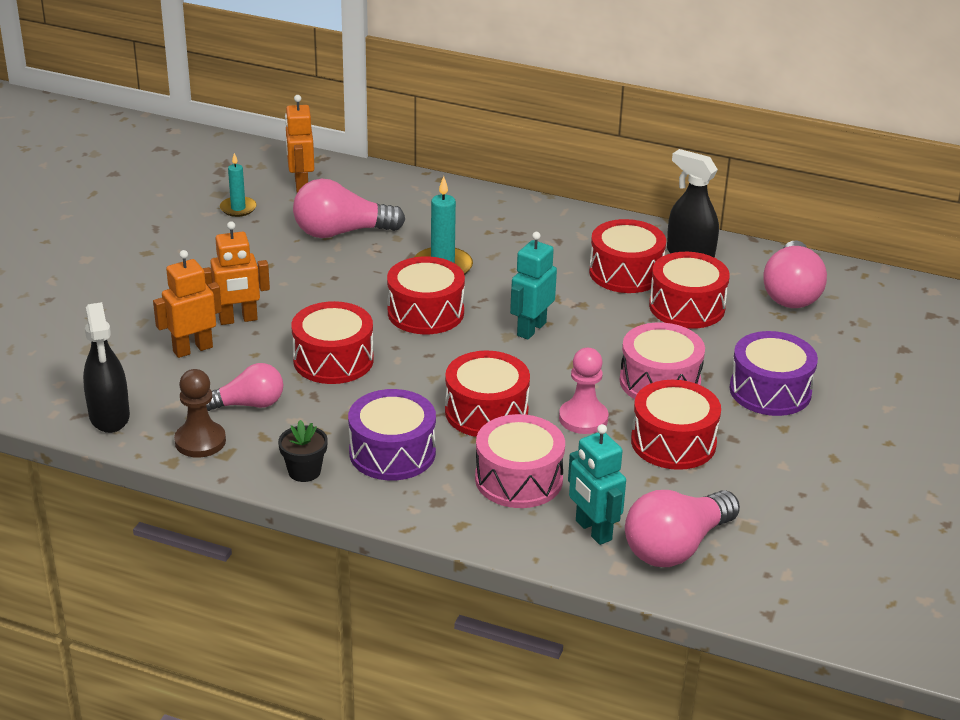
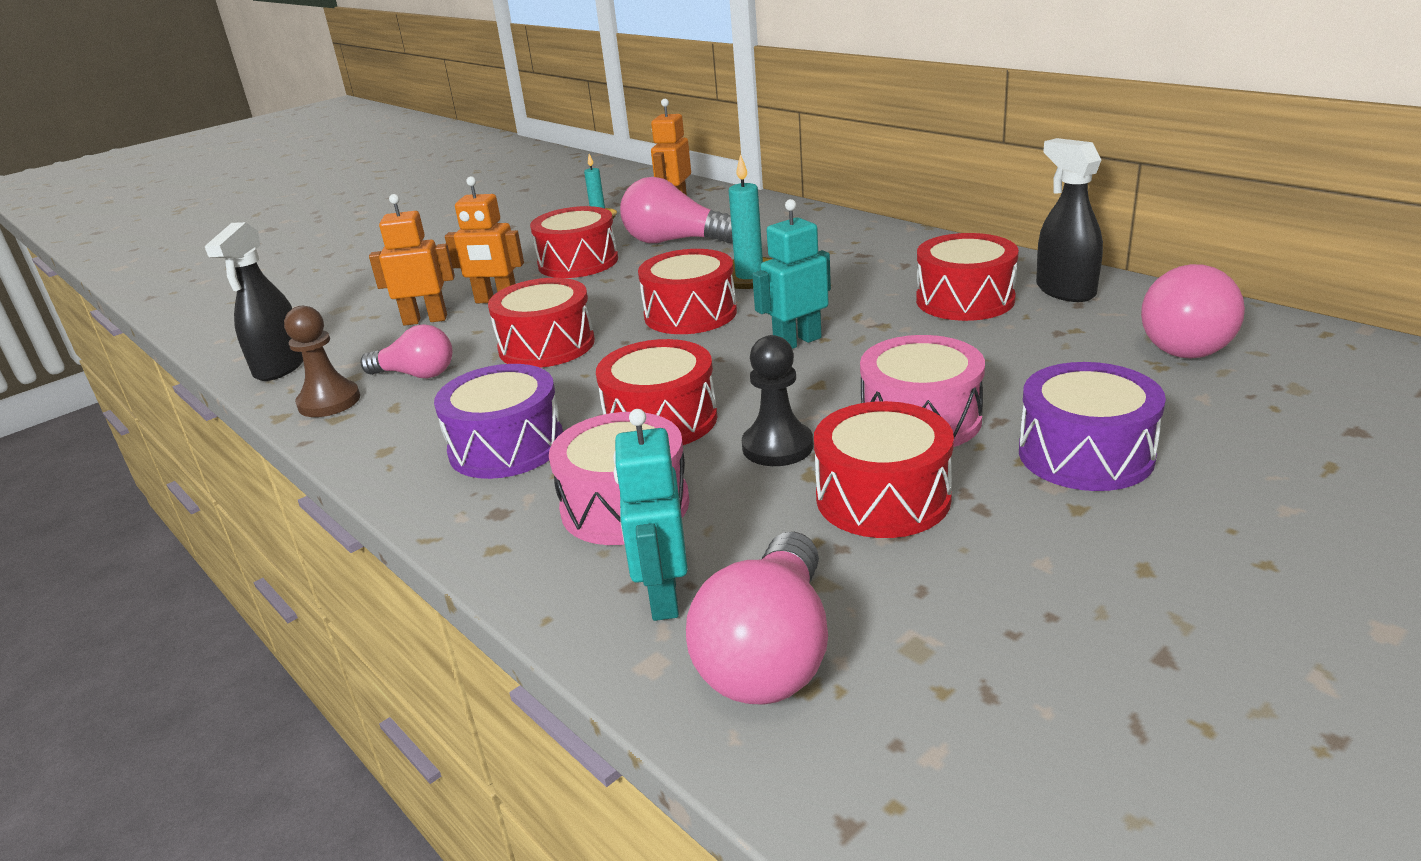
camera: 30 degrees right, 5 degrees down
(304, 471) = (391, 449): black flower pot -> none
(583, 418) = (777, 447): pink pawn -> black pawn
(676, 547) = (770, 653): pink light bulb -> pink light bulb turned 60 degrees counterclockwise
(687, 307) = (1022, 341): red drum -> red drum (578, 262)

